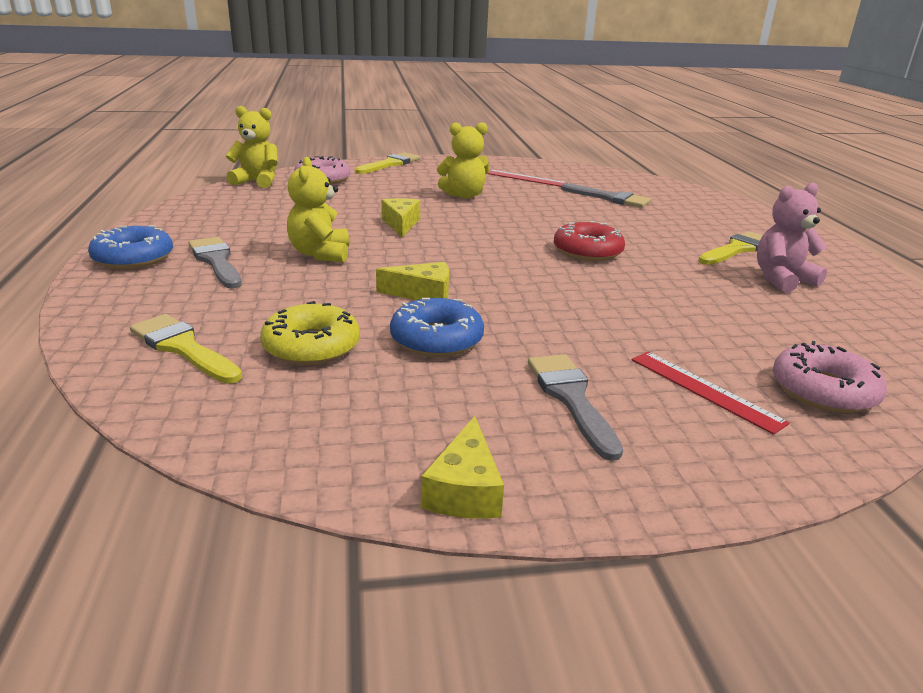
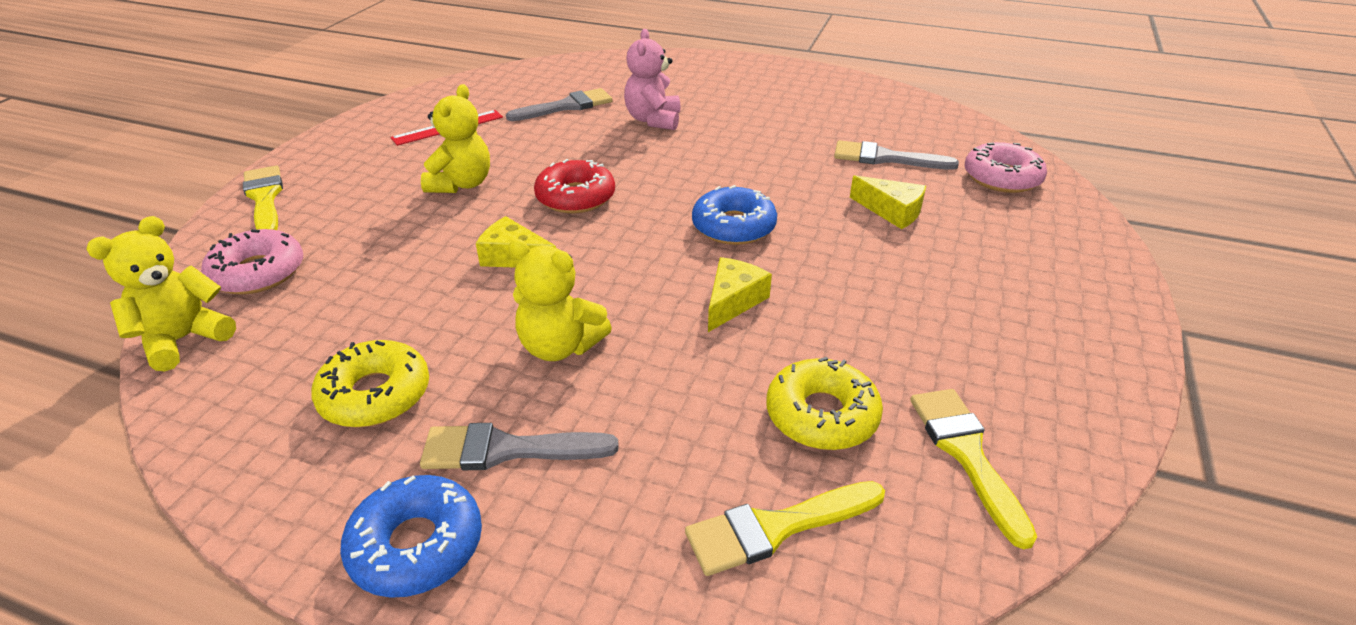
camera: 60 degrees left, 10 degrees up
(242, 224) = (375, 395): none -> yellow donut
(436, 339) = (844, 324): blue donut -> blue donut (733, 226)
(465, 489) = (1105, 387): yellow cheese -> yellow cheese (891, 211)
(571, 398) = (981, 287): grey brush -> grey brush (885, 158)
(587, 251) = (696, 171): red donut -> red donut (575, 197)
(704, 390) = (987, 222): red ruler -> none
(737, 249) = (747, 102): yellow brush -> yellow brush (966, 454)
(782, 279) = (820, 112): pink teddy bear -> pink teddy bear (653, 120)

